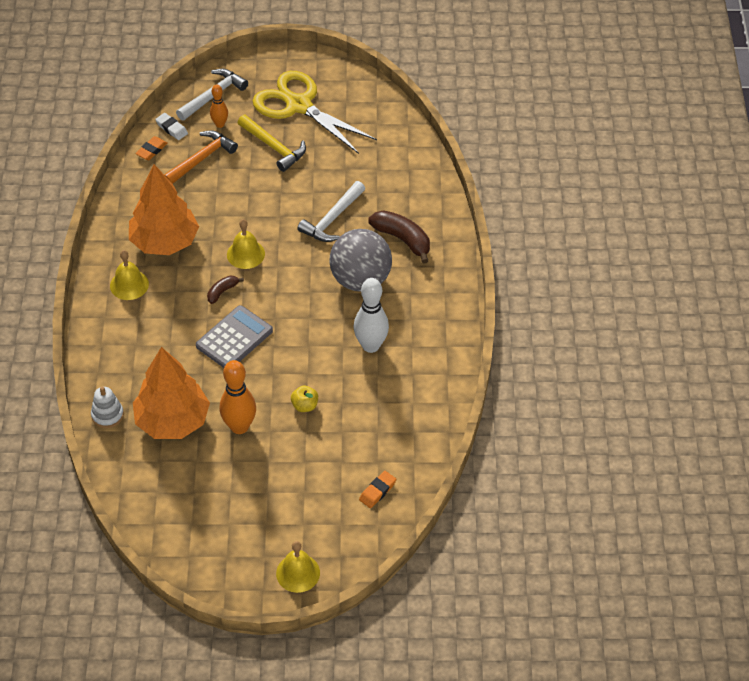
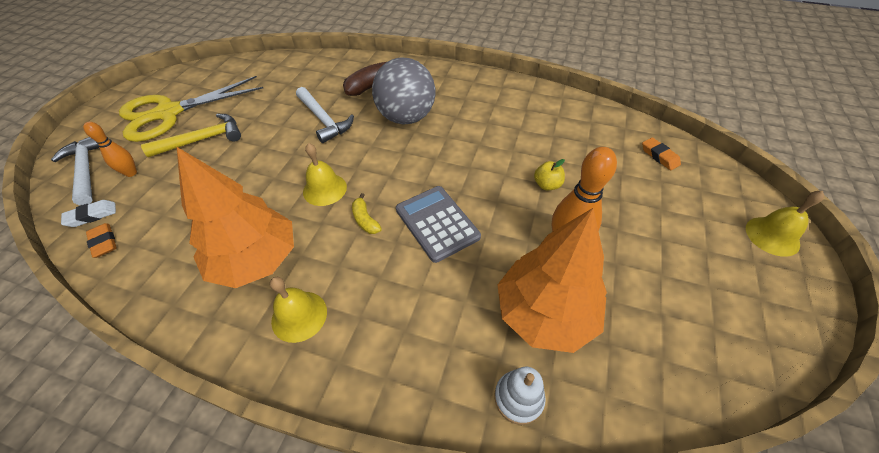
camera: 70 degrees left, 0 degrees up
(202, 158) = (163, 198): orange hammer -> none
(222, 292) = (365, 220): brown banana -> yellow banana
(370, 346) = (486, 126): white bowling pin -> none

